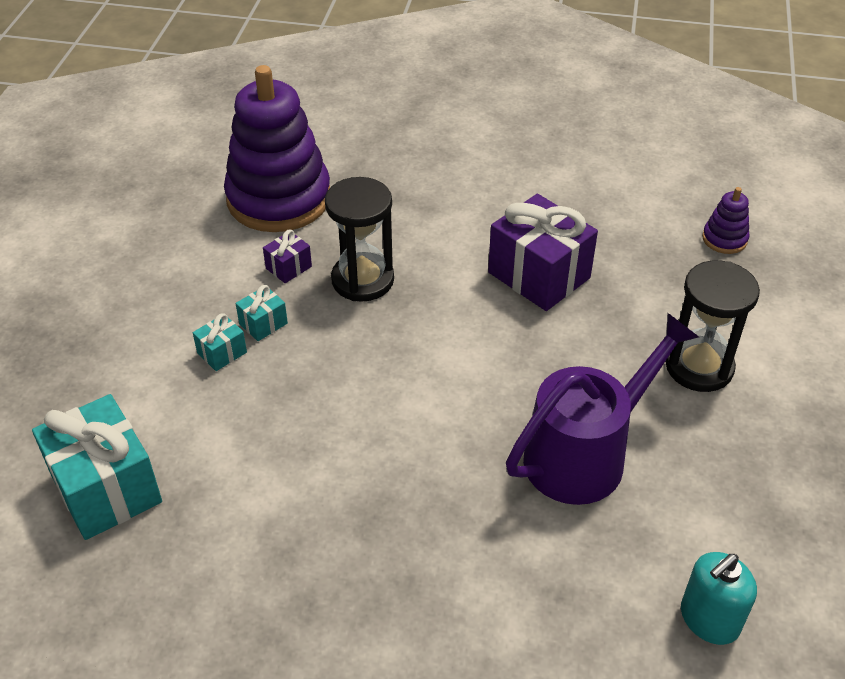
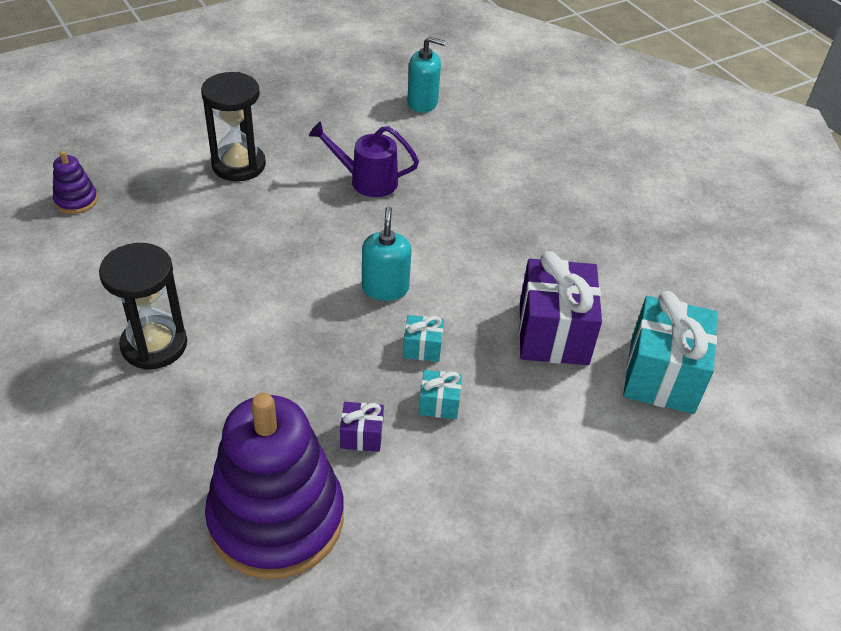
camera: 135 degrees left, 0 degrees up
(222, 353) = (494, 406): turquoise gift -> turquoise gift (422, 348)
(362, 280) = (326, 375): black hourglass -> black hourglass (154, 345)
(416, 369) = (385, 288): none -> turquoise soap dispenser
(539, 275) = (216, 276): purple gift -> purple gift (553, 333)
(586, 453) = (366, 181): purple watering can -> purple watering can, size x0.63

